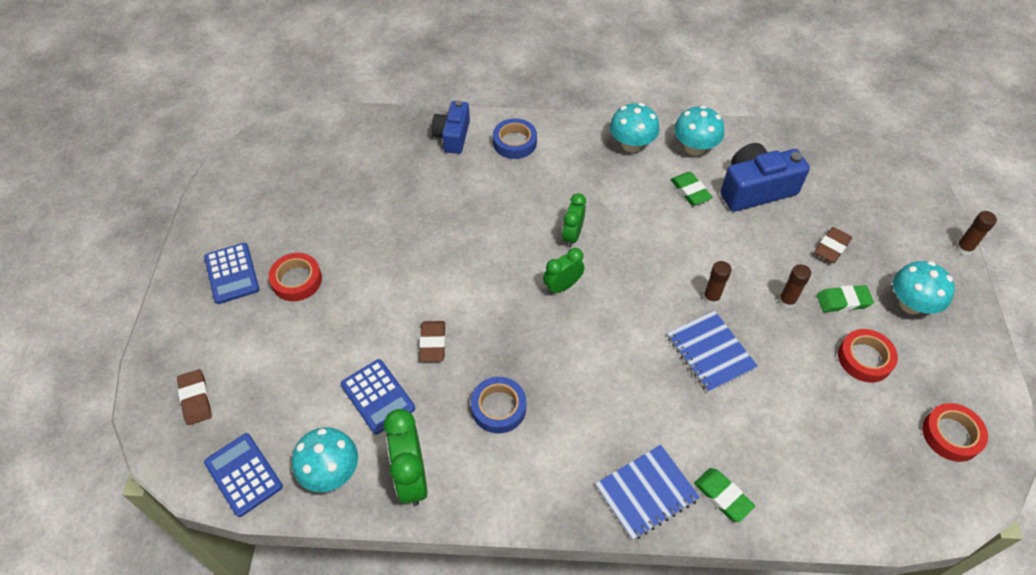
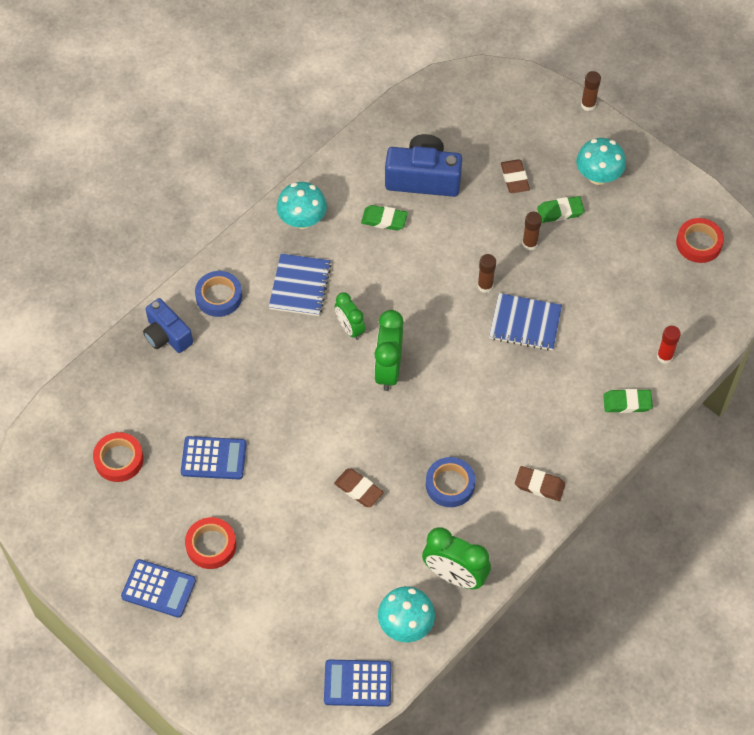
camera: 50 degrees left, 5 degrees up
(196, 399) = (261, 681): brown eraser -> brown eraser (539, 485)
(377, 397) = (371, 556): blue calculator -> blue calculator (213, 458)
(562, 286) = (388, 370): green clock -> green clock, size x1.58
(646, 492) = (587, 444): blue notebook -> blue notebook (300, 286)
(694, 148) = (347, 182): turquoise mushroom -> none
(755, 189) = (423, 178): blue camera -> blue camera turned 75 degrees clockwise
(805, 494) = (664, 357): none -> red glue stick
(843, 301) = (560, 211): green eraser -> green eraser turned 45 degrees clockwise
(864, 358) = (610, 239): red tape -> red tape (119, 459)

